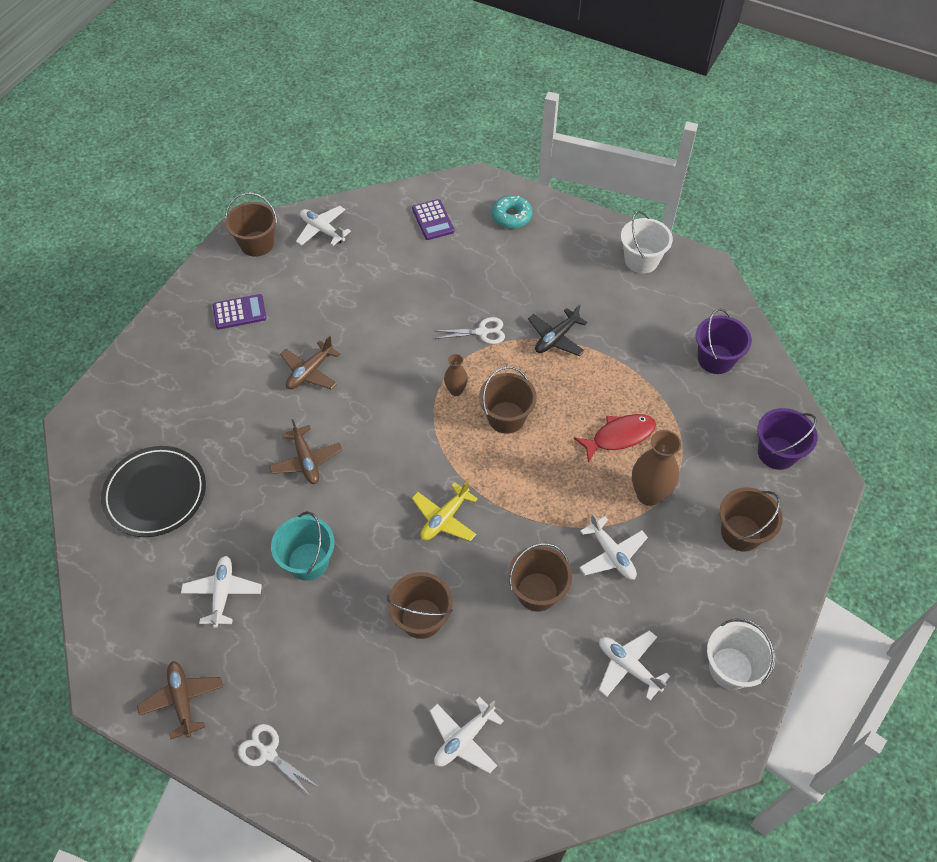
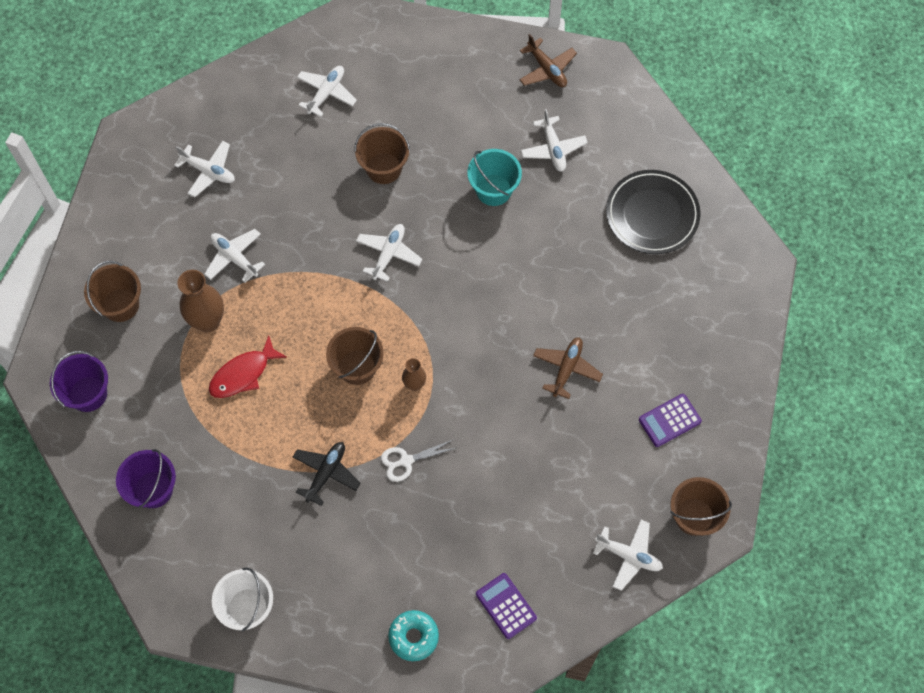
camera: 165 degrees right, 10 degrees up
(268, 753) = (468, 52): white scissors -> none
(306, 460) = (532, 277): brown plane -> none
(444, 518) = (388, 254): yellow plane -> white plane
(537, 591) = (293, 211): brown bucket -> none
(730, 668) = (126, 189): white bucket -> none

